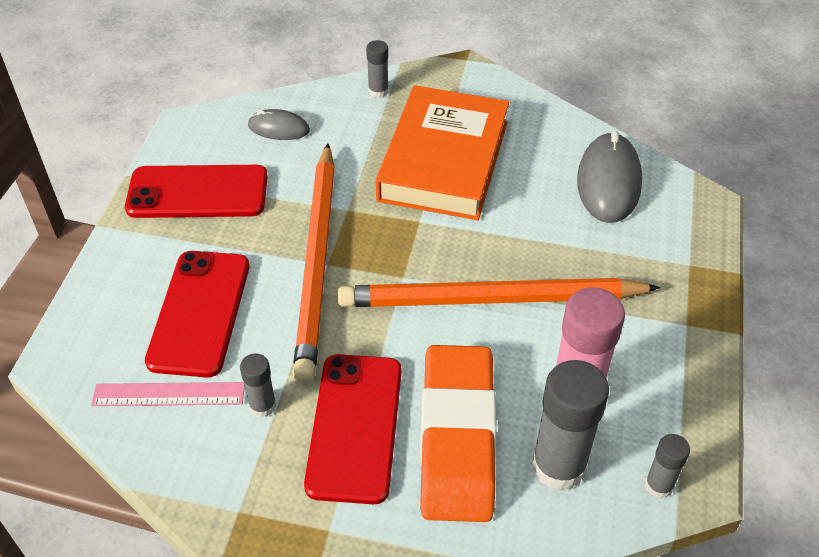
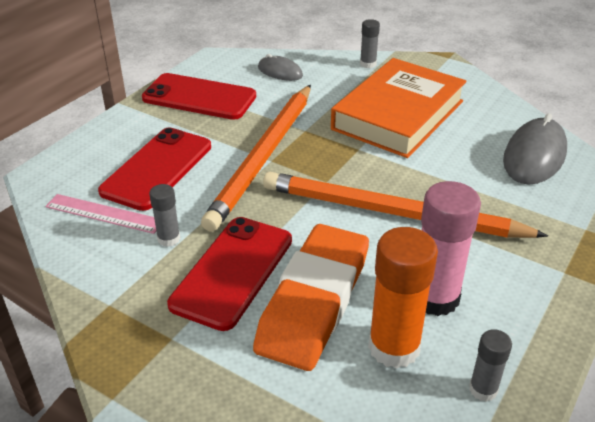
camera: 20 degrees right, 10 degrees down
(558, 466) = (394, 347): grey glue stick -> orange glue stick

